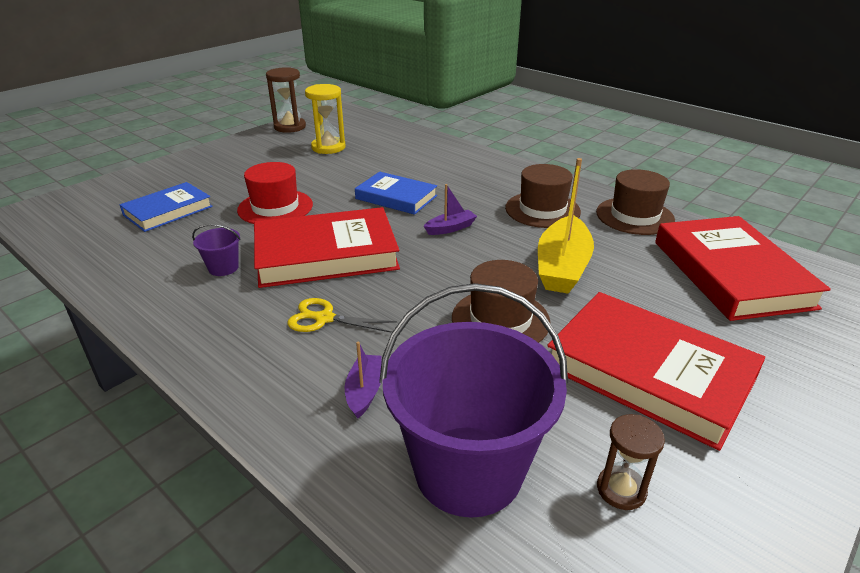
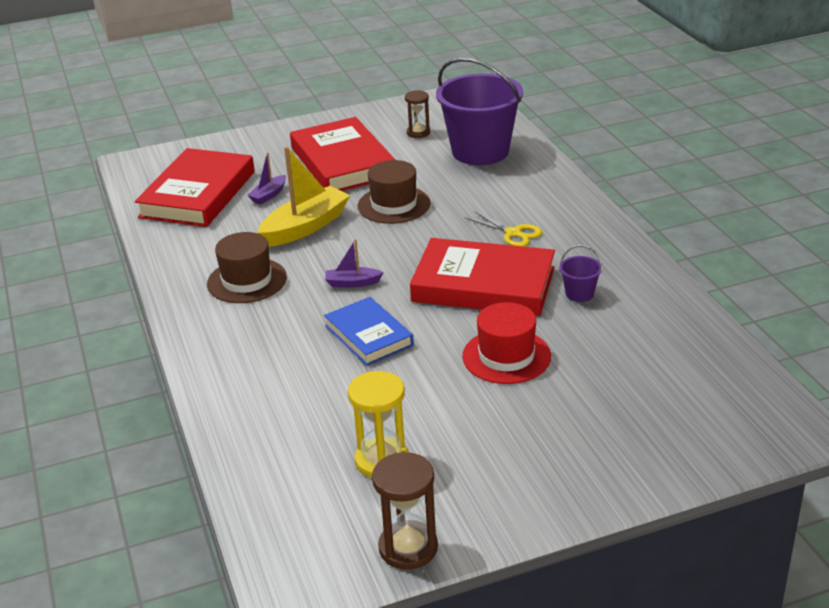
camera: 150 degrees left, 0 degrees up
(168, 211) = (629, 384): blue book -> none
(364, 391) = (511, 189): purple boat -> purple boat (269, 195)
(634, 216) = (179, 253): brown hat -> none

